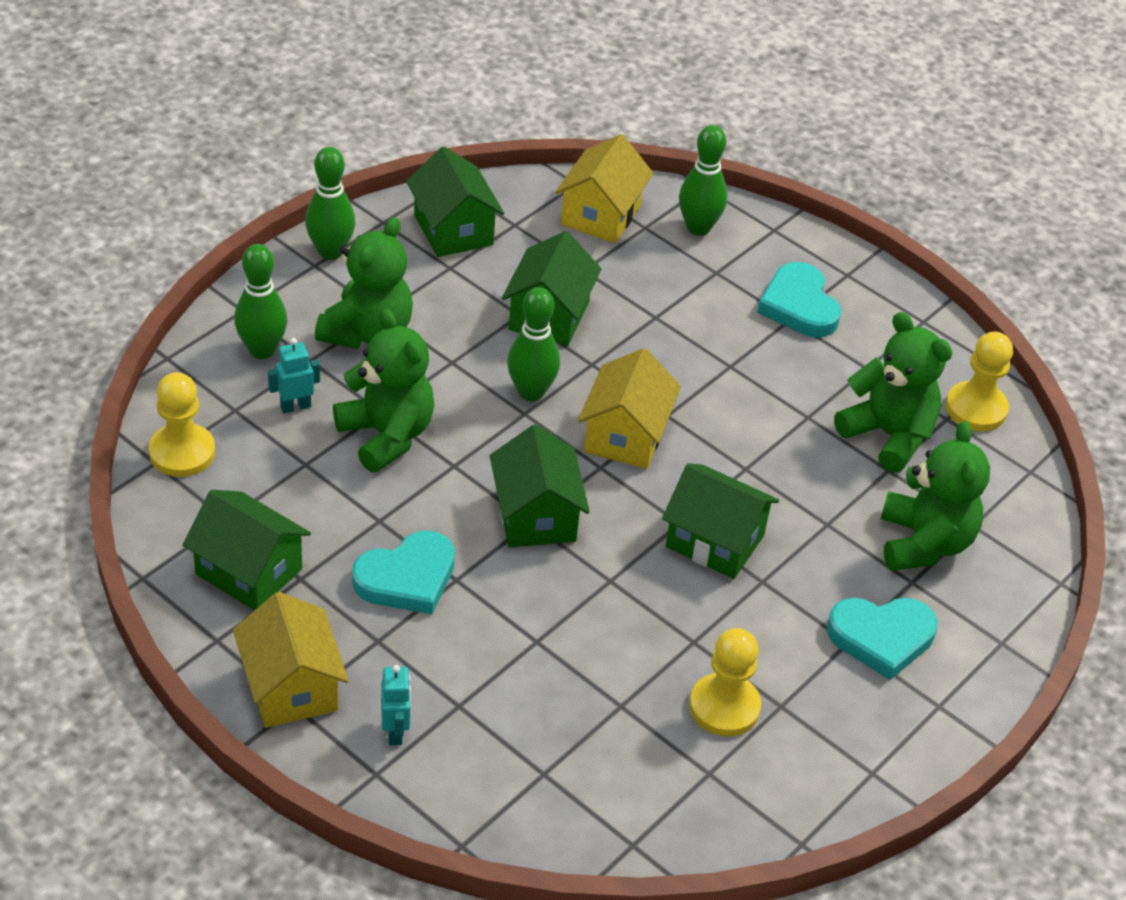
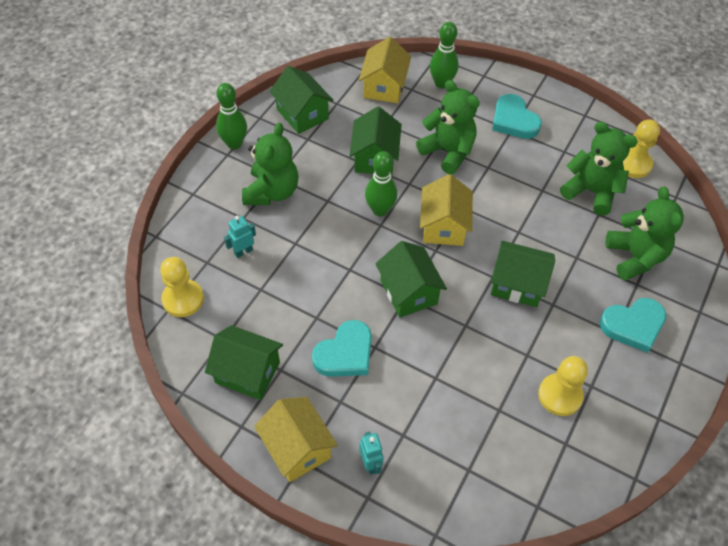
camera: 10 degrees left, 10 degrees up
(262, 350) = (212, 218): green bowling pin -> none
(386, 435) = (304, 258): green teddy bear -> green teddy bear (448, 152)

